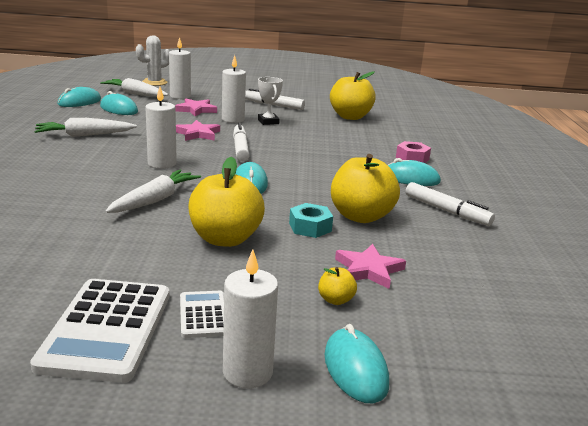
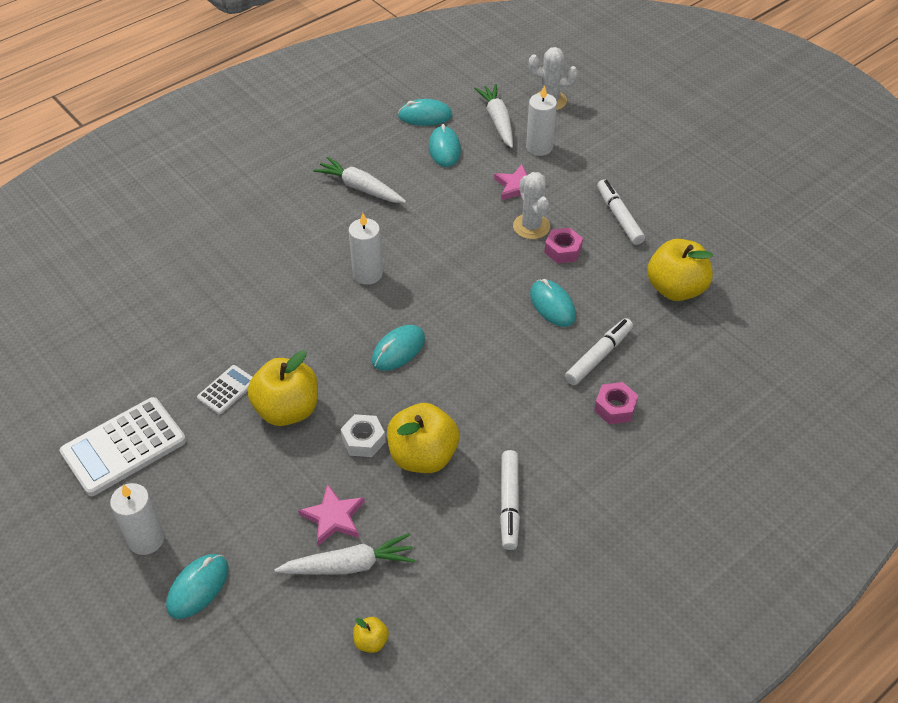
camera: 50 degrees right, 25 degrees up
(155, 200) = (300, 326): white carrot -> white carrot (349, 565)
(198, 134) = (460, 238): pink star -> none
(203, 315) = (181, 475): white calculator -> white calculator (227, 390)
(233, 119) = (531, 226): white candle -> white cactus
(240, 148) = (466, 286): white marker -> white marker (598, 356)
(268, 122) = (563, 250): white trophy -> pink nut
(310, 227) = (363, 440): turquoise nut -> white nut
(335, 300) = (269, 526): yellow apple -> yellow apple (371, 641)
(410, 179) = (555, 438): turquoise mouse -> turquoise mouse (552, 305)

